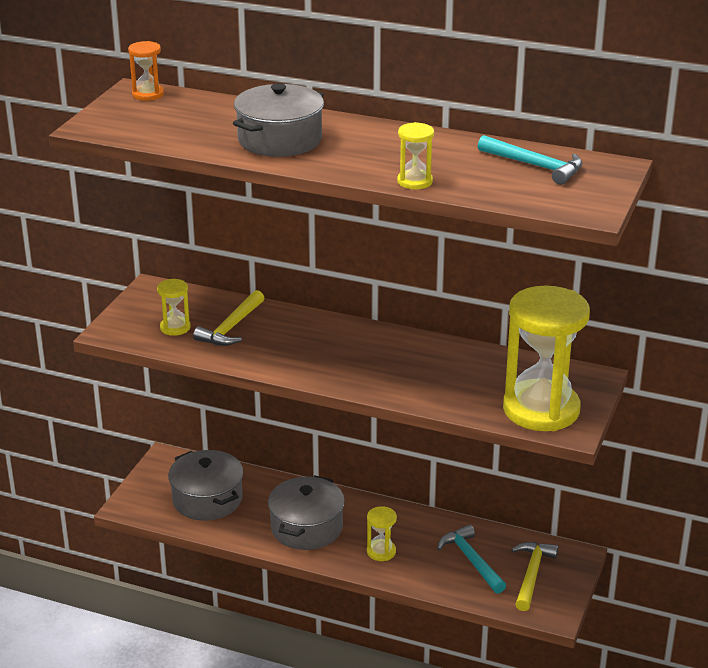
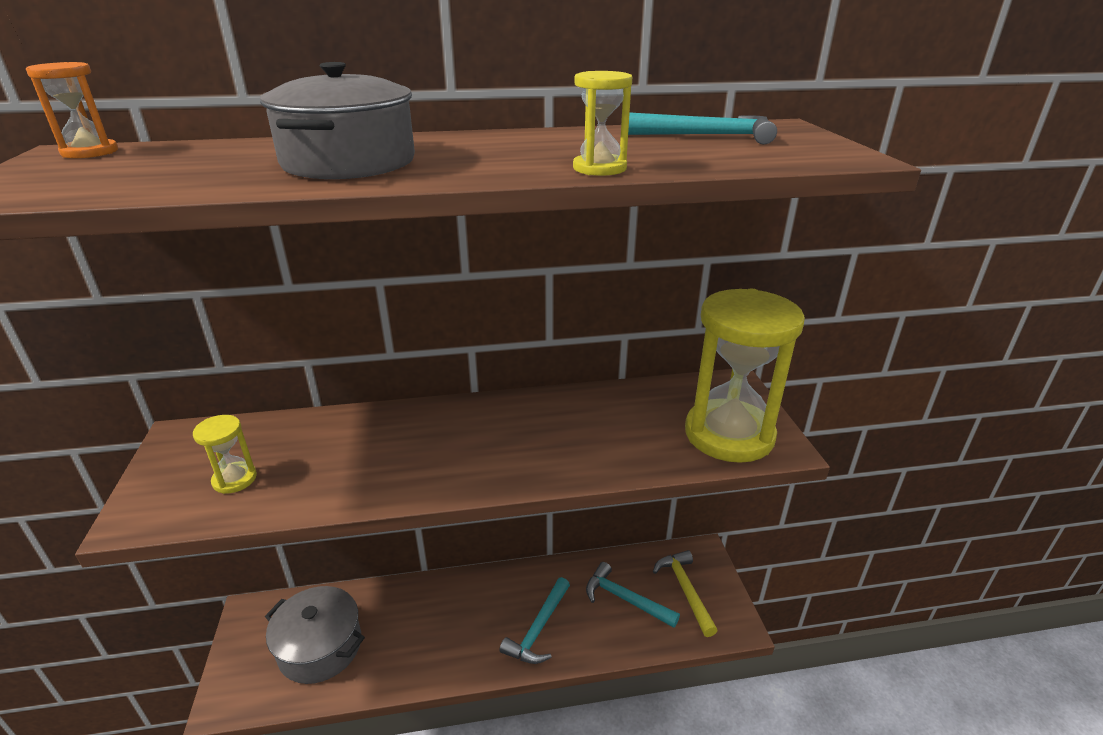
camera: 30 degrees left, 0 degrees up
(231, 327) = (313, 454): yellow hammer -> none
(306, 528) = (448, 634): grey pot -> none
(381, 552) = (538, 629): yellow hourglass -> turquoise hammer

